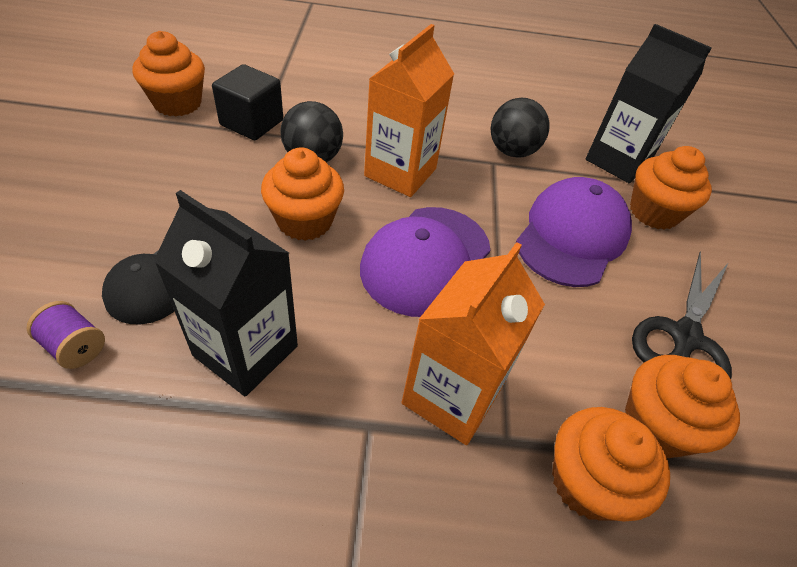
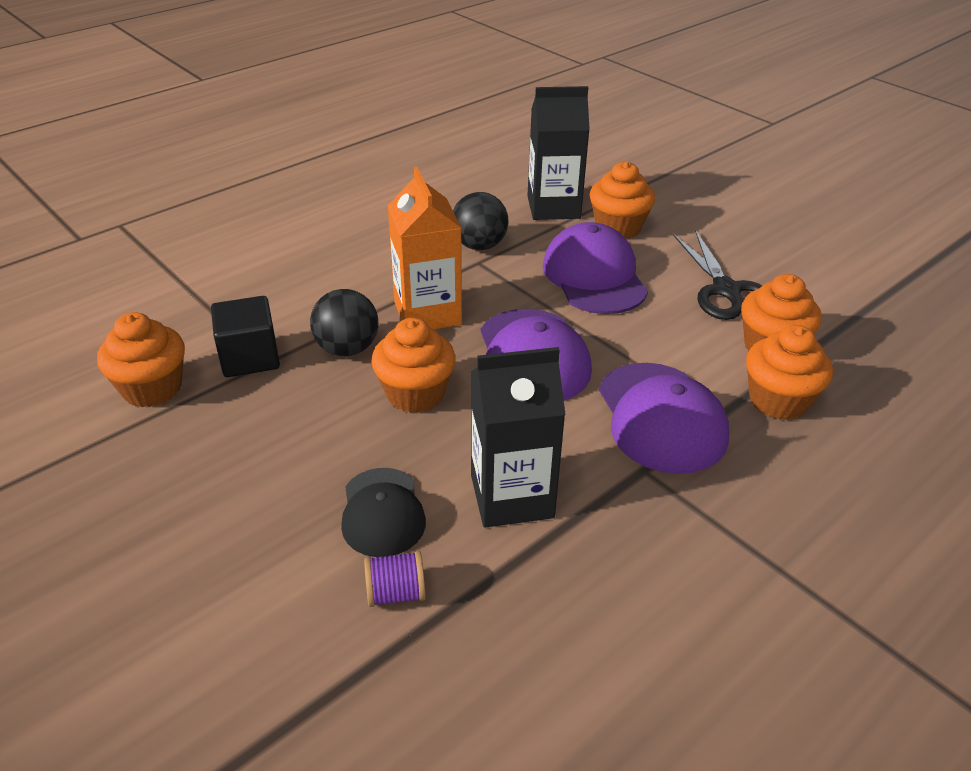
camera: 40 degrees left, 10 degrees down
(452, 396) = (661, 417): orange carton -> purple cap

